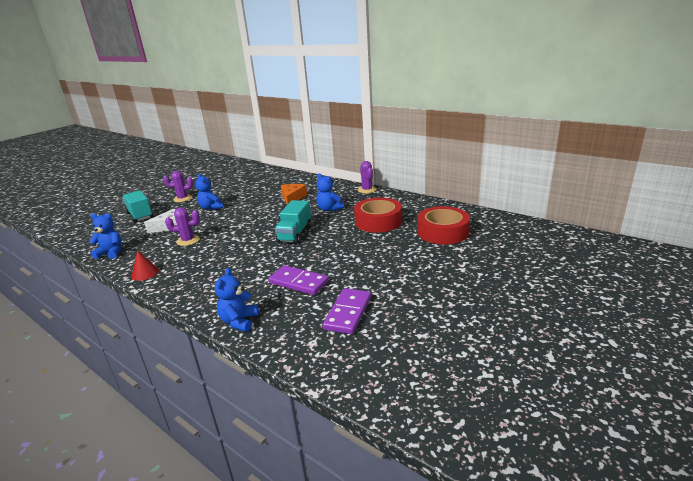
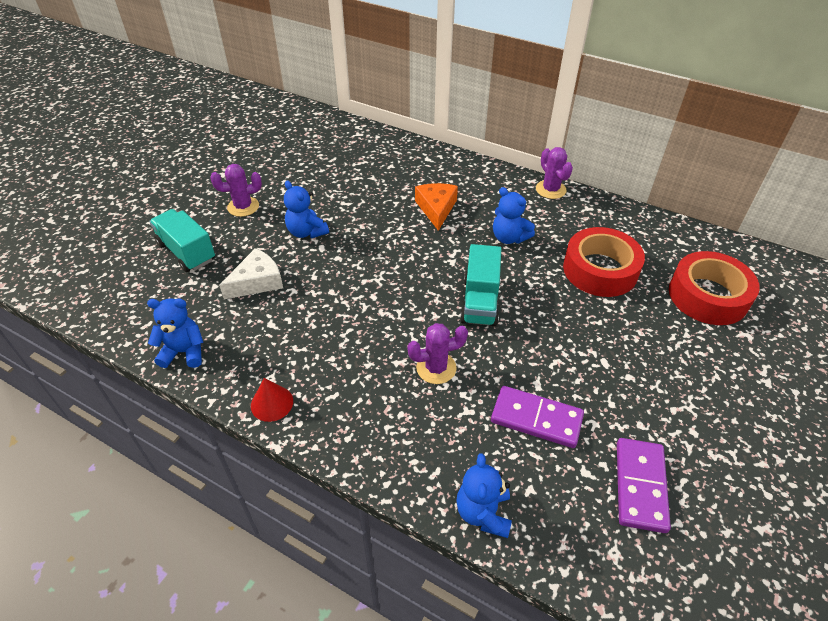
camera: 10 degrees left, 20 degrees up
(188, 240) = (306, 319): purple cactus -> purple cactus (436, 368)

